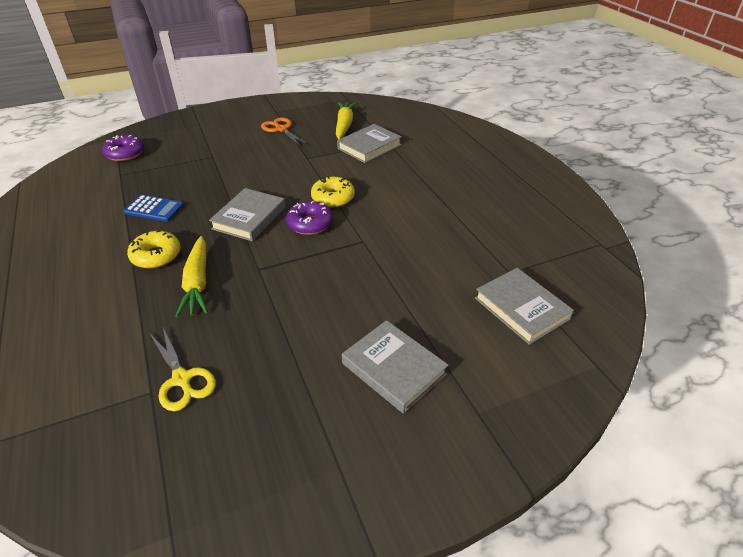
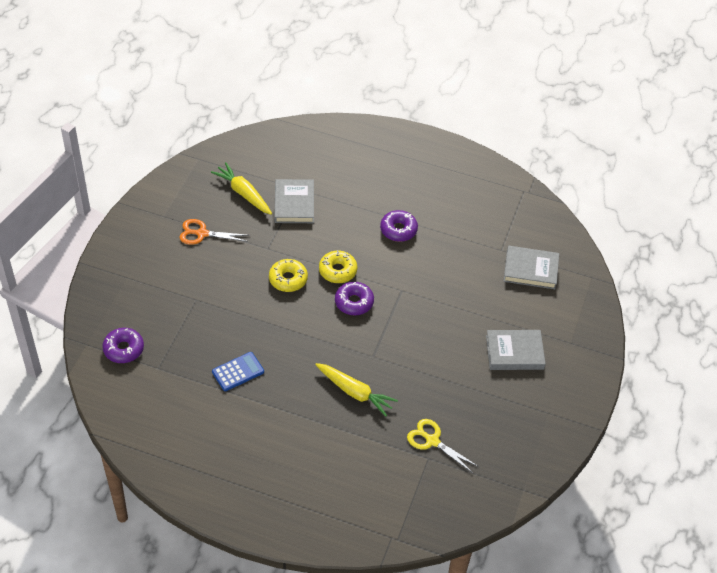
camera: 50 degrees left, 10 degrees up
(156, 255) = (301, 398): yellow donut -> yellow donut (288, 279)
(182, 379) = (432, 441): yellow scissors -> yellow scissors turned 150 degrees counterclockwise
(249, 218) = (311, 328): grey book -> none
(427, 202) = (398, 230): none -> purple donut

